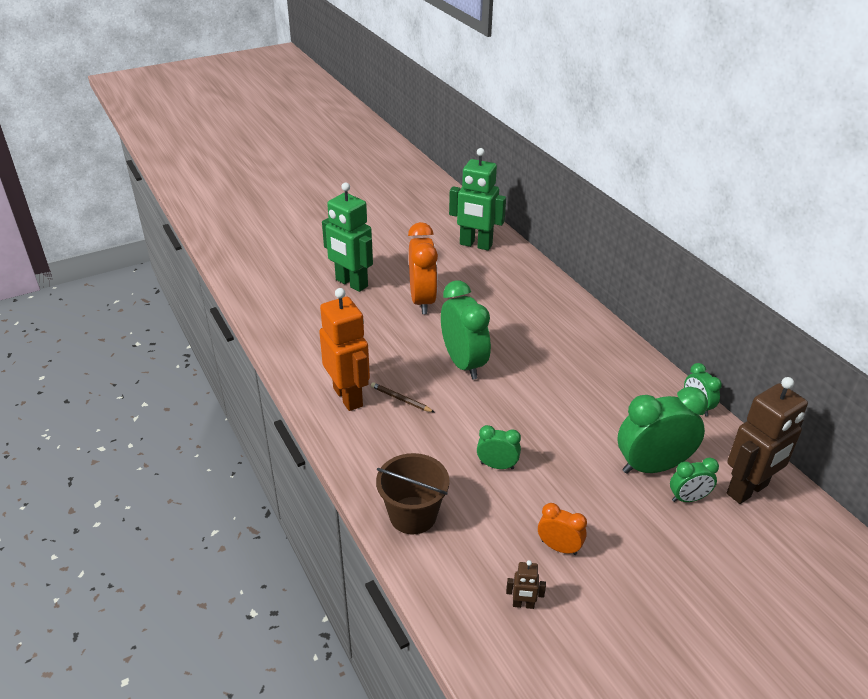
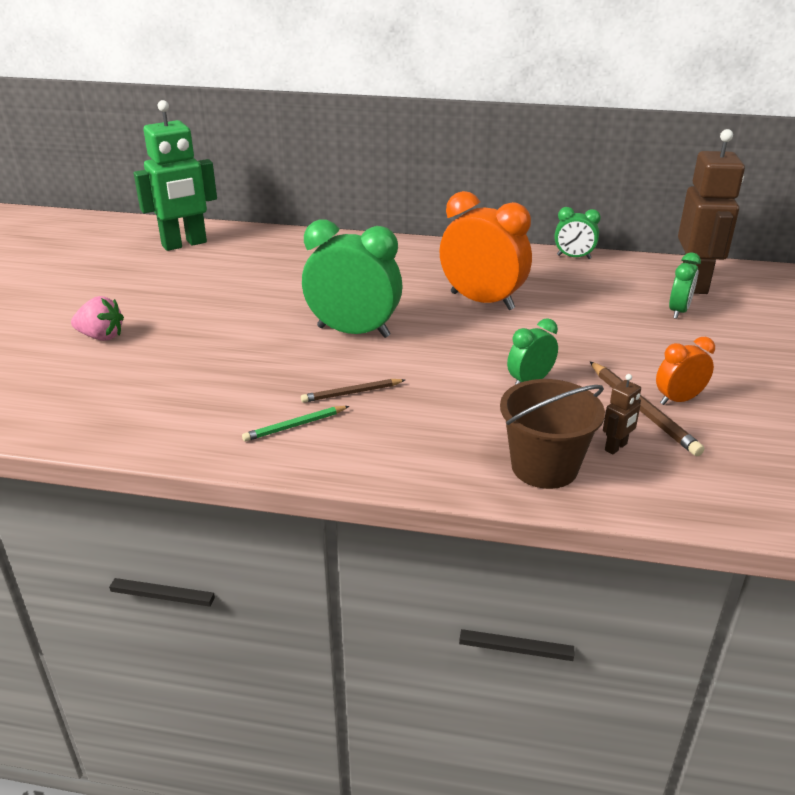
camera: 50 degrees left, 5 degrees down
(348, 397) = (295, 426): orange robot -> green pencil
(351, 283) = (101, 336): green robot -> pink strawberry
(422, 300) = (215, 309): orange clock -> orange clock (482, 301)
(523, 604) = (738, 455): brown robot -> brown robot (616, 447)
(524, 534) = (642, 411): none -> brown pencil
(652, 466) = (622, 308): green clock -> none

